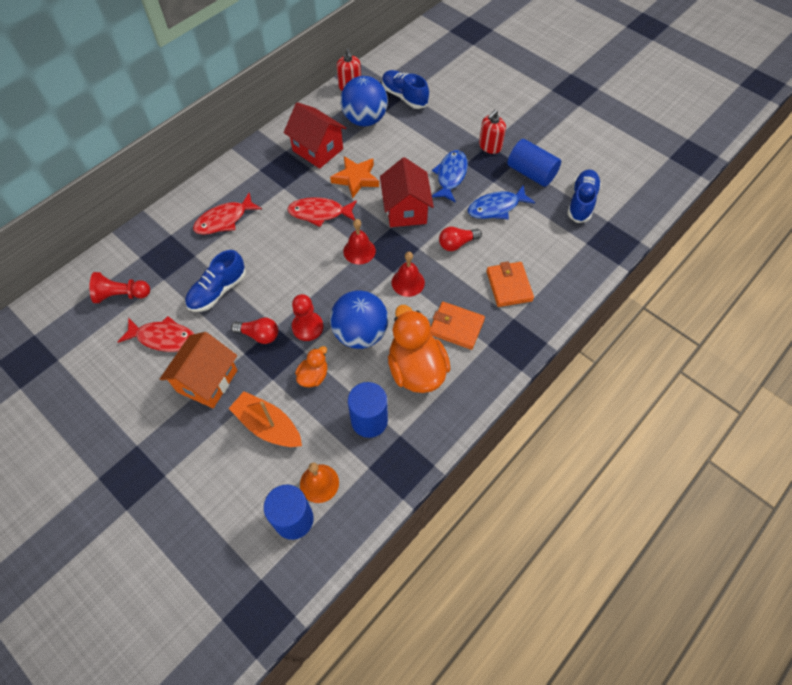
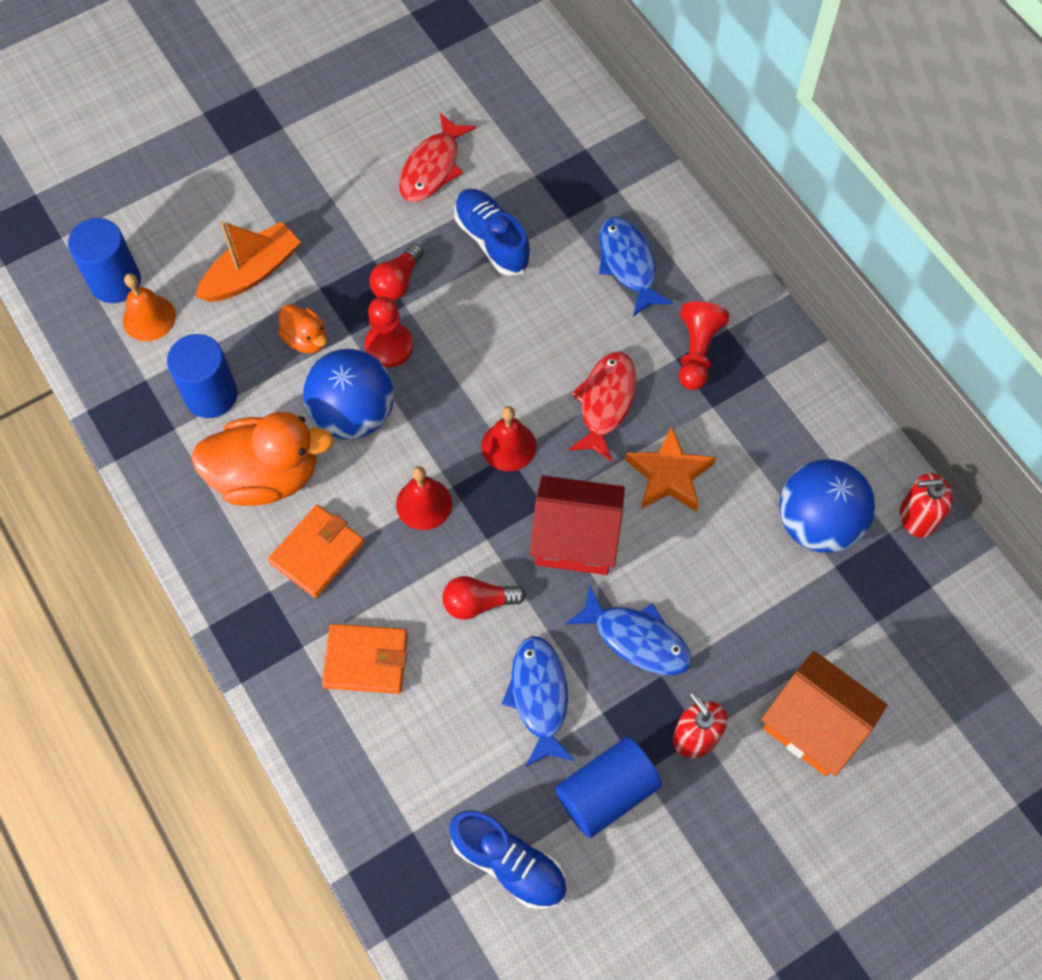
camera: 105 degrees right, 5 degrees up
(122, 295) = (522, 124): red pawn -> red pawn (697, 352)
(207, 381) = (345, 211): orange house -> orange house (813, 725)
(224, 220) = (628, 264): red fish -> blue fish
(318, 150) = (754, 427): red house -> none
(404, 96) = (869, 612): blue shoe -> none
(457, 244) = (478, 603): red light bulb -> red light bulb turned 90 degrees counterclockwise

